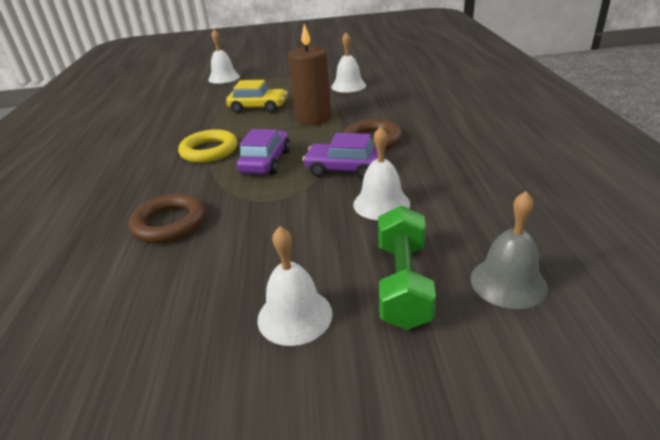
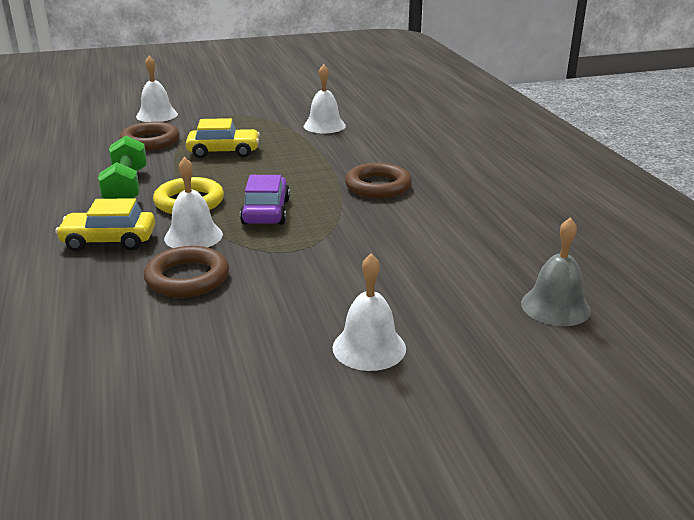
camera: 15 degrees left, 5 degrees down
(129, 183) = (109, 240): none -> yellow car
(208, 98) = (150, 141): none -> brown ring
(313, 118) = (299, 163): brown candle -> none
(344, 169) = (360, 216): purple car -> none
(381, 204) = (413, 248): white bell -> white bell (193, 236)
(403, 283) = (461, 314): green dumbbell -> green dumbbell (126, 187)

